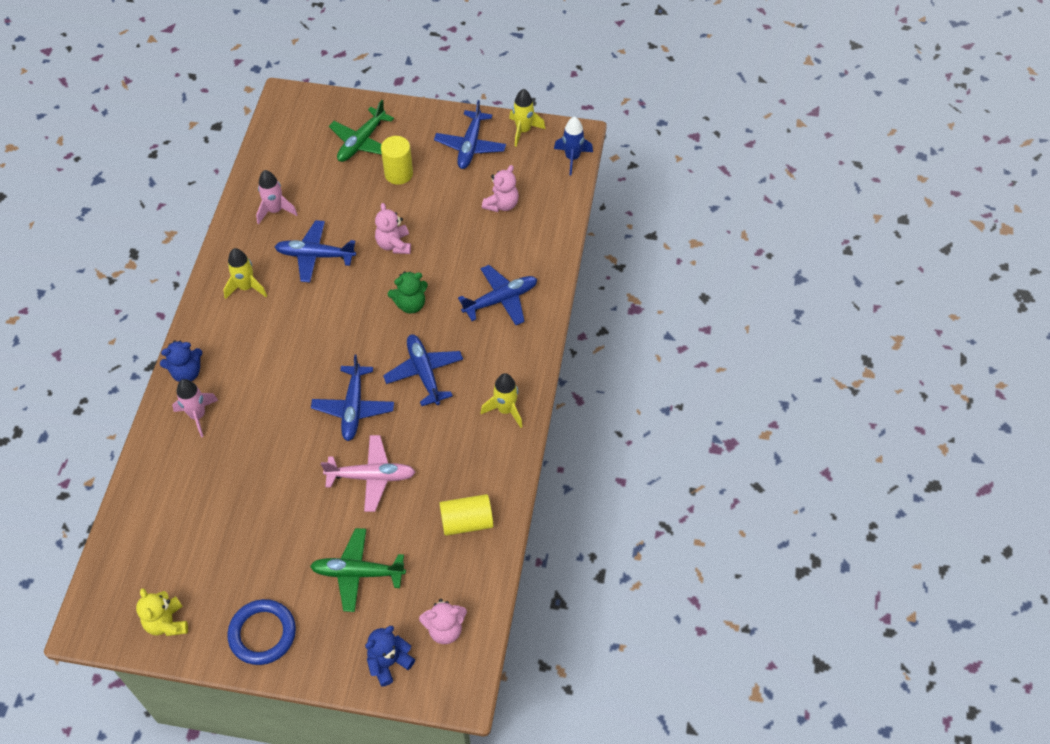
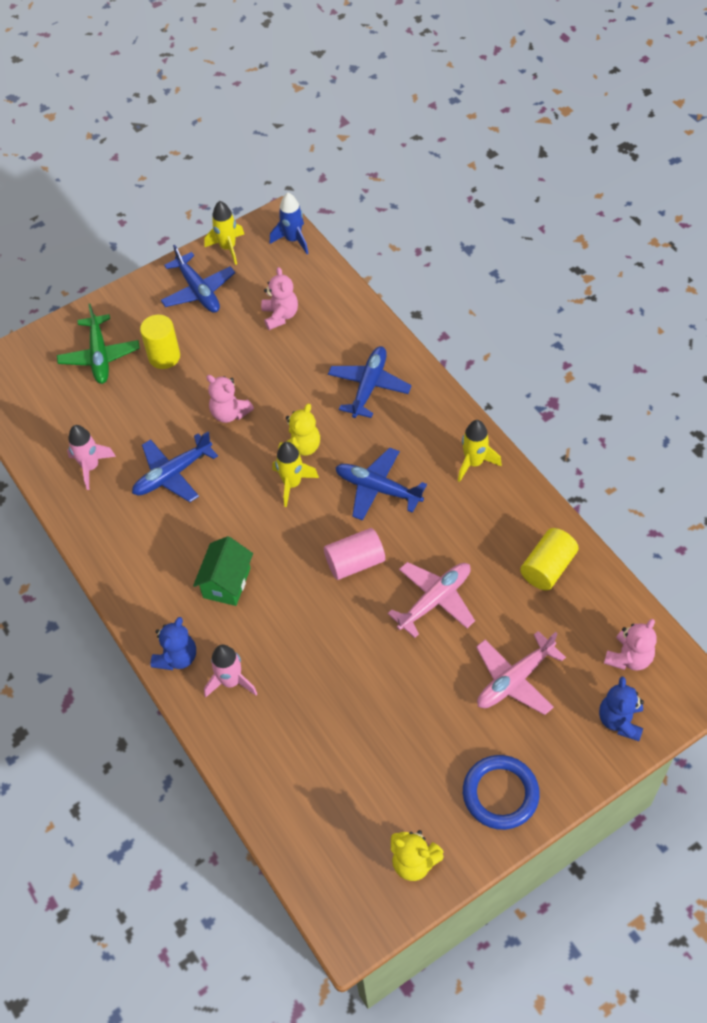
camera: 40 degrees left, 0 degrees up
(246, 287) = (143, 547): yellow rocket -> yellow rocket (292, 484)
(266, 352) = (227, 583): none -> green house
(353, 408) = (355, 562): blue plane -> pink cylinder
(357, 573) = (514, 679): green plane -> pink plane
(410, 304) = (301, 447): green teddy bear -> yellow teddy bear

